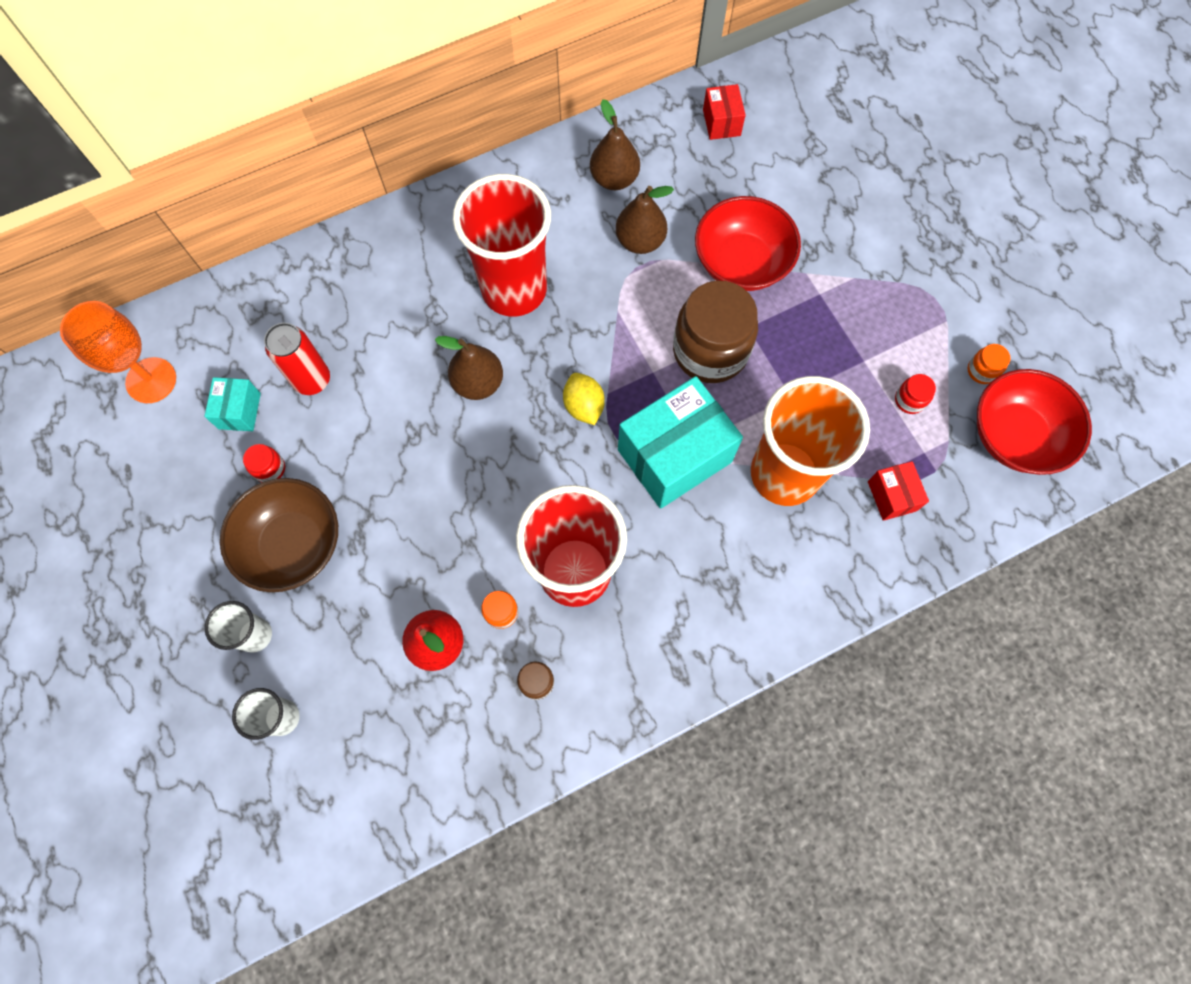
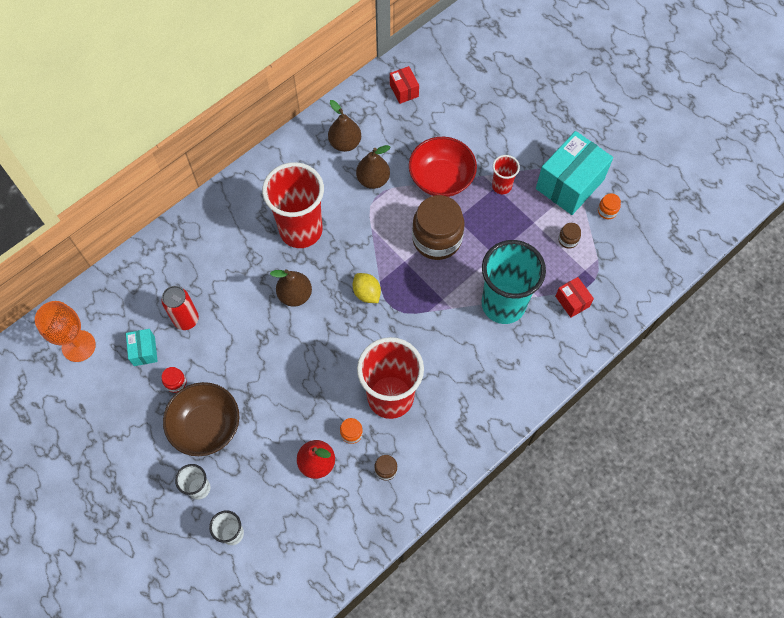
camera: 15 degrees left, 5 degrees down
(674, 456) = (432, 310): turquoise box -> turquoise box (569, 184)
(784, 474) = (503, 304): orange cup -> turquoise cup
(829, 295) = (501, 186): none -> red cup
(909, 400) = (568, 240): red jar -> brown jar
(1015, 435) = (636, 246): red bowl -> none

